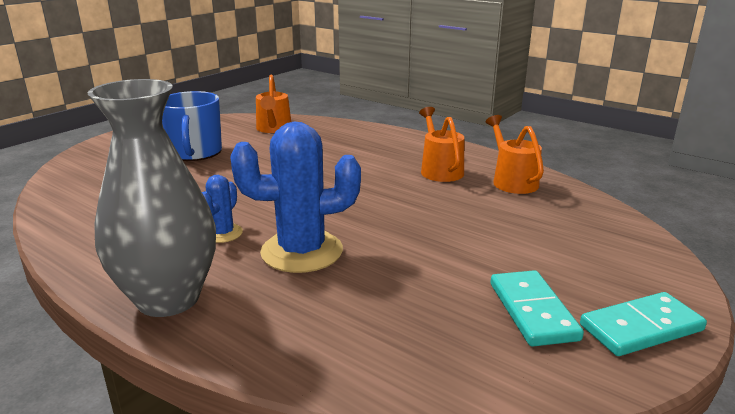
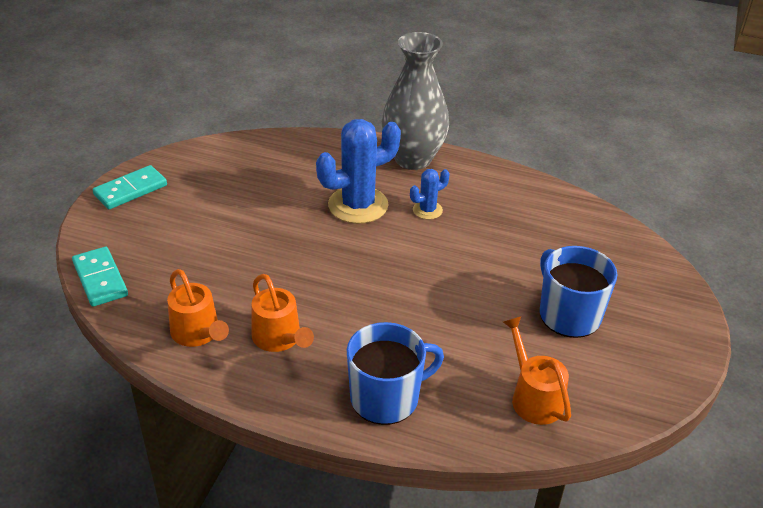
camera: 160 degrees right, 15 degrees up
(223, 233) = (427, 210): blue cactus -> blue cactus turned 60 degrees clockwise
(371, 139) = (386, 397): none -> blue mug
(533, 311) = (193, 189): turquoise domino -> turquoise domino (100, 279)

